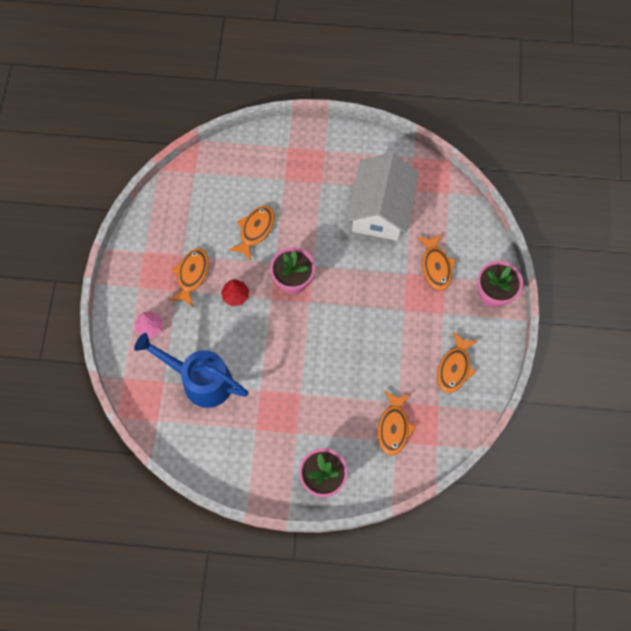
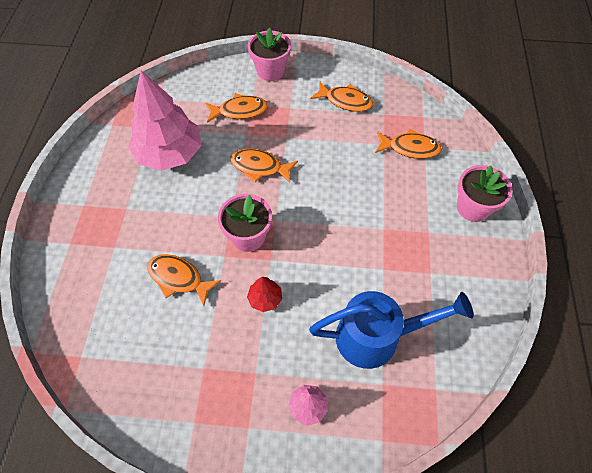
camera: 90 degrees left, 10 degrees down
(192, 275) = (234, 354): orange fish -> orange fish (259, 167)
(200, 380) = (377, 337): blue watering can -> blue watering can turned 120 degrees counterclockwise
(381, 210) = (169, 154): white house -> pink tree

